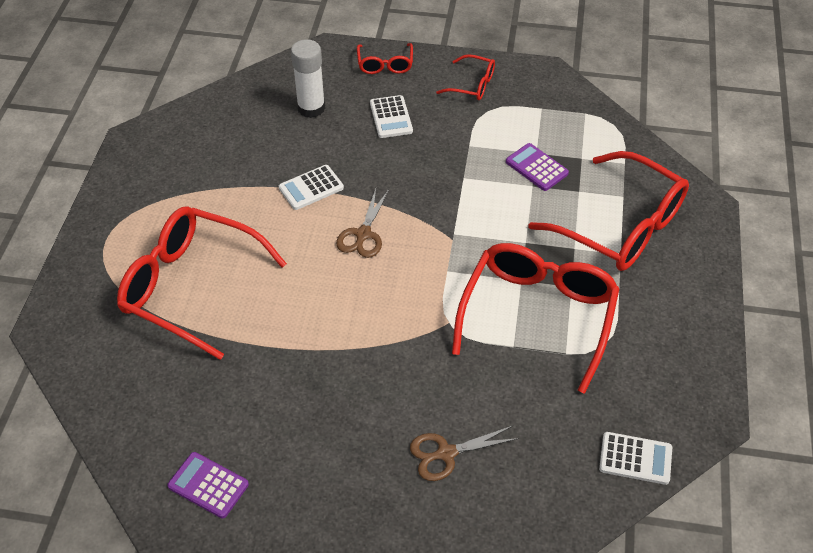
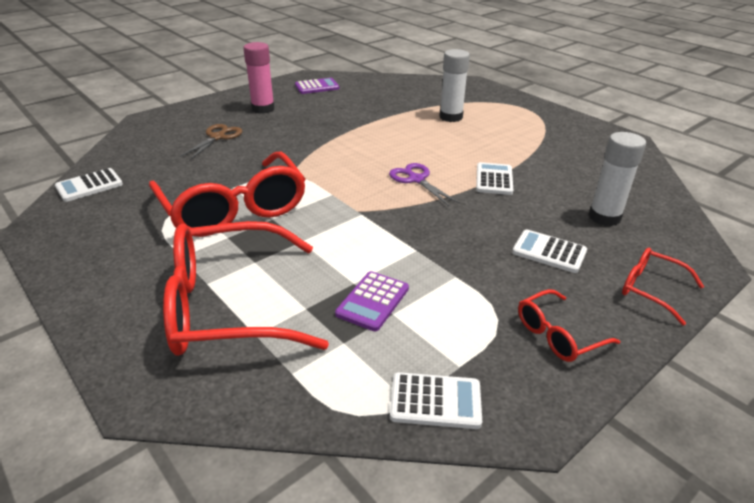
camera: 130 degrees right, 15 degrees down
(191, 287) = (451, 117): red glasses -> white glue stick
(334, 481) = (263, 109): none -> pink glue stick
(363, 234) = (416, 179): brown scissors -> purple scissors
(536, 167) = (372, 301): purple calculator -> purple calculator turned 120 degrees clockwise
(573, 105) = (435, 401): none -> white calculator

